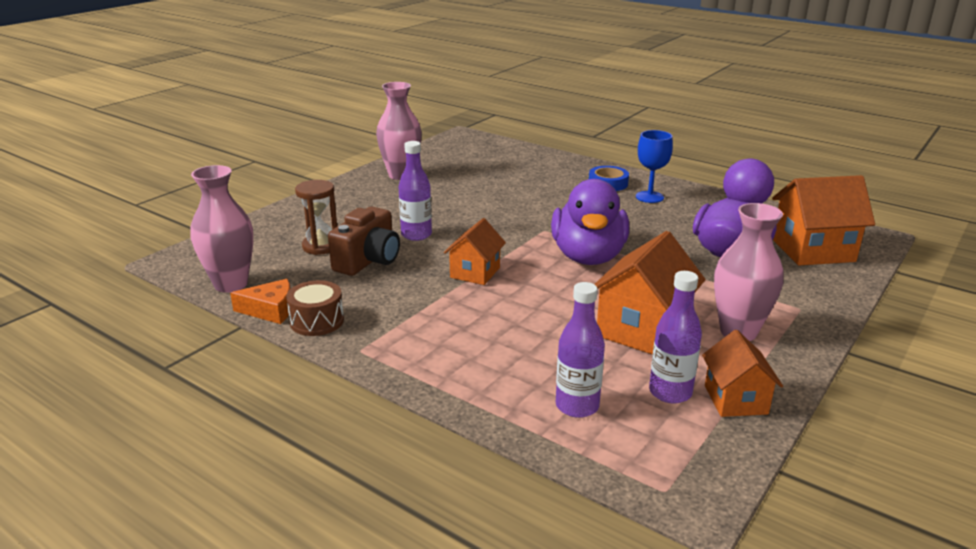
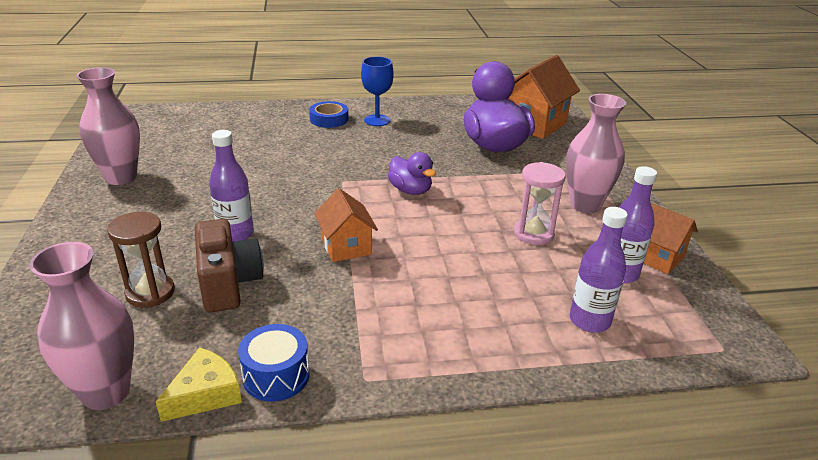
camera: 45 degrees left, 5 degrees up
(270, 310) = (205, 394): orange cheese -> yellow cheese
(317, 321) = (276, 376): brown drum -> blue drum
(588, 257) = (410, 190): purple duck -> purple duck, size x0.53
(642, 329) = (534, 234): orange house -> pink hourglass

